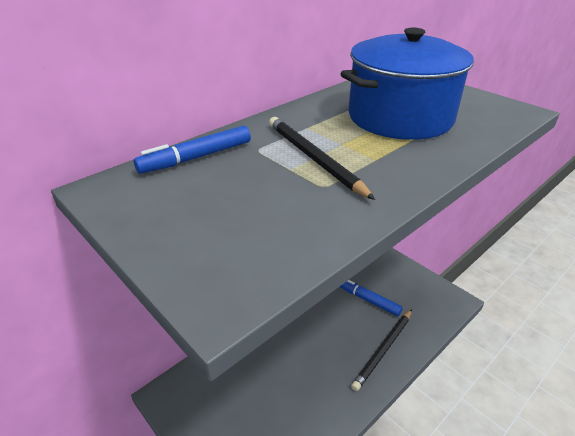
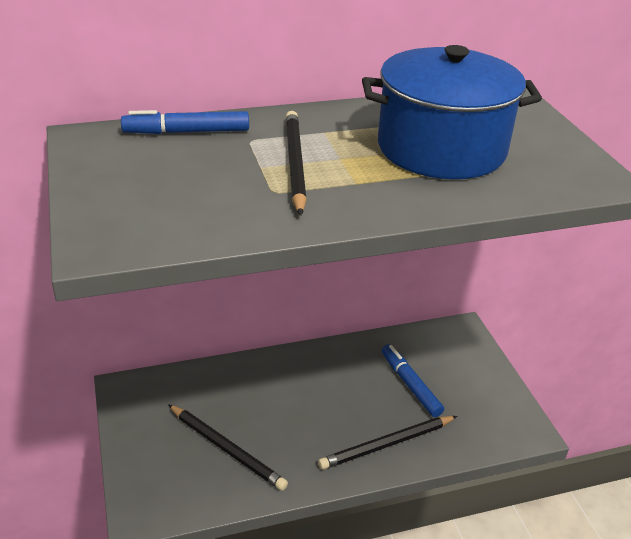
camera: 25 degrees right, 0 degrees up
(279, 408) = (227, 449): none -> black pencil

